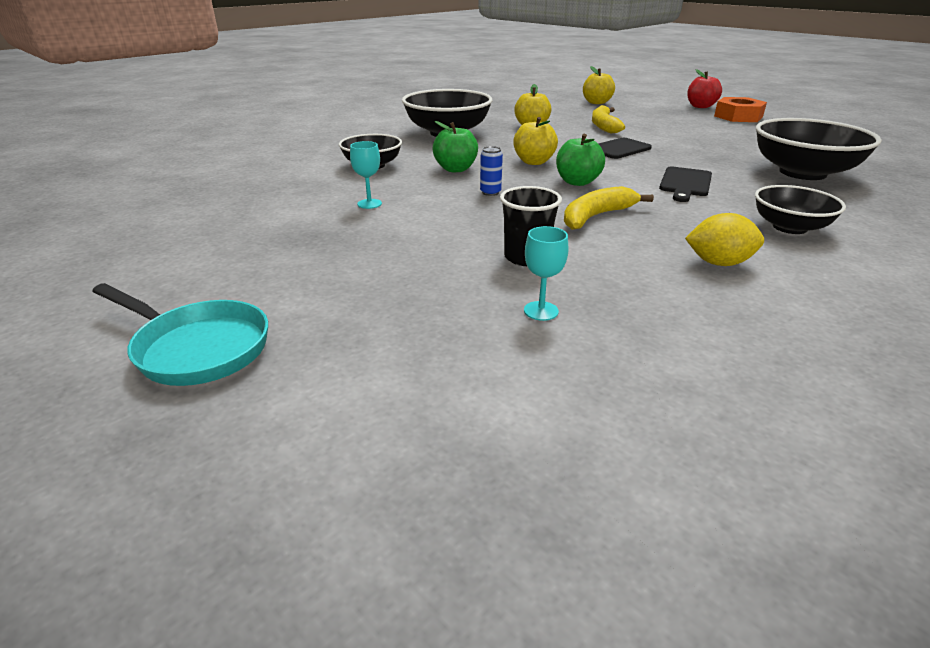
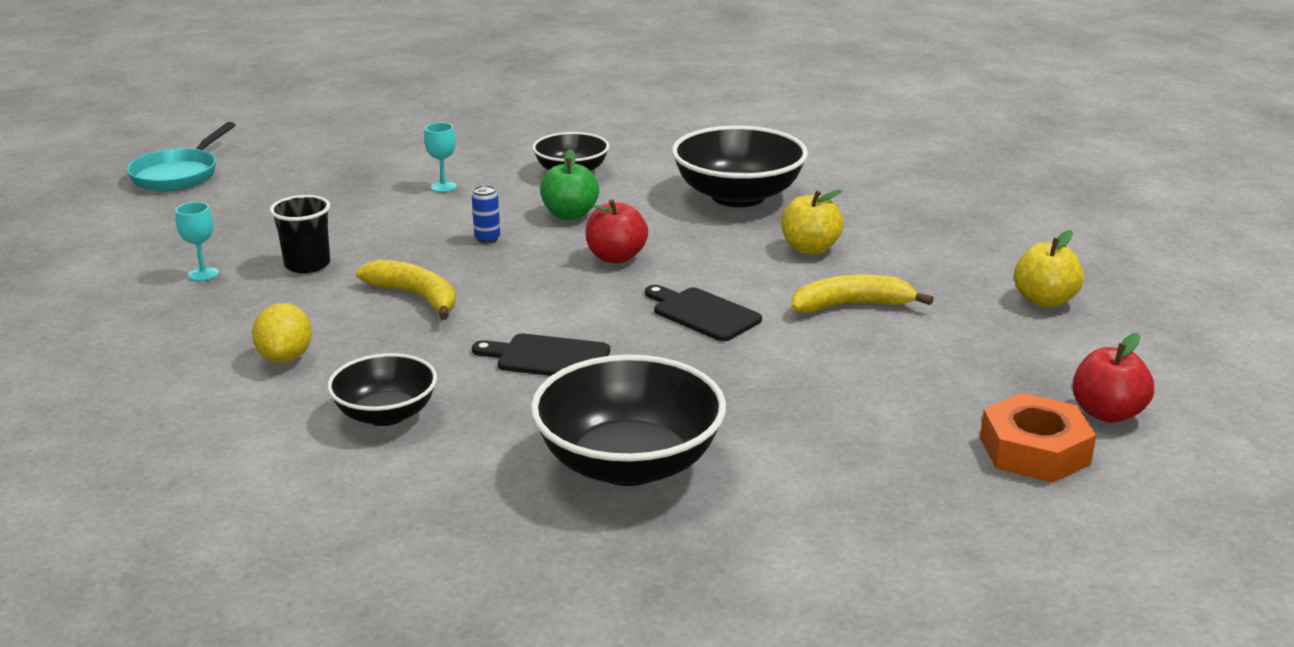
camera: 80 degrees right, 5 degrees down
(534, 162) = (616, 257): yellow apple -> red apple
(577, 182) = (536, 286): green apple -> none

